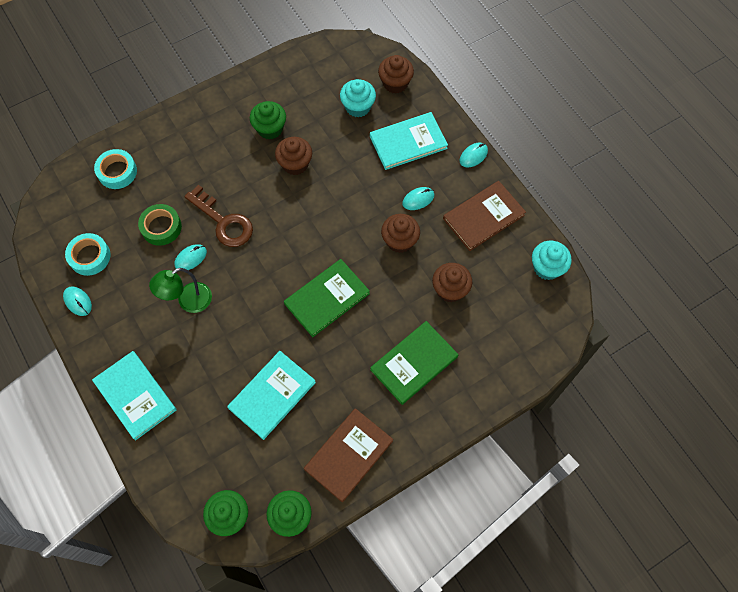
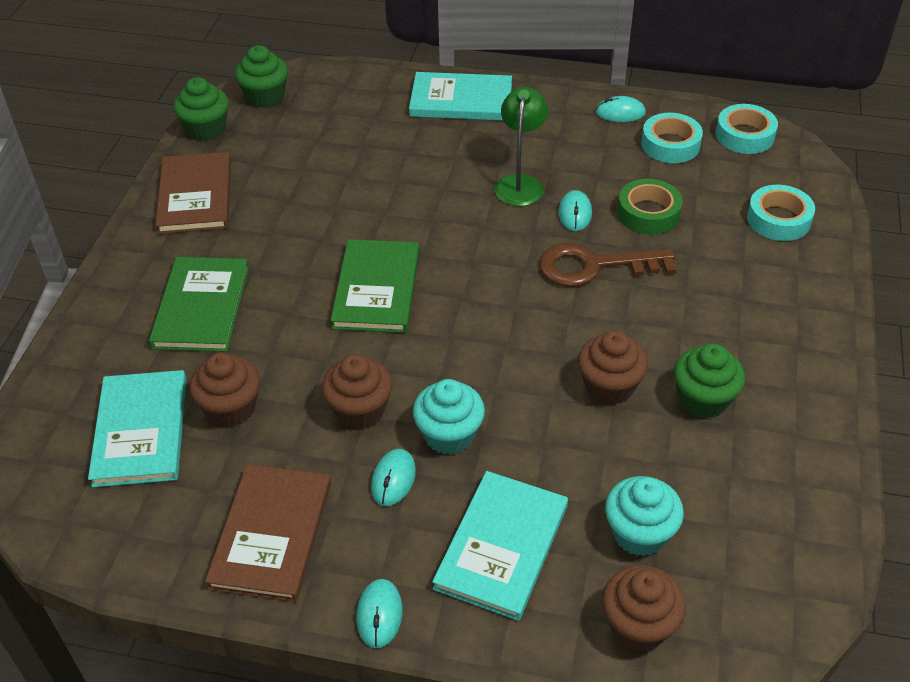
camera: 135 degrees right, 20 degrees down
(51, 228) = (745, 135): none -> turquoise tape
(272, 395) = (331, 182): turquoise book -> turquoise book (140, 431)
(547, 267) = (109, 541): turquoise cupcake -> turquoise cupcake (449, 435)

